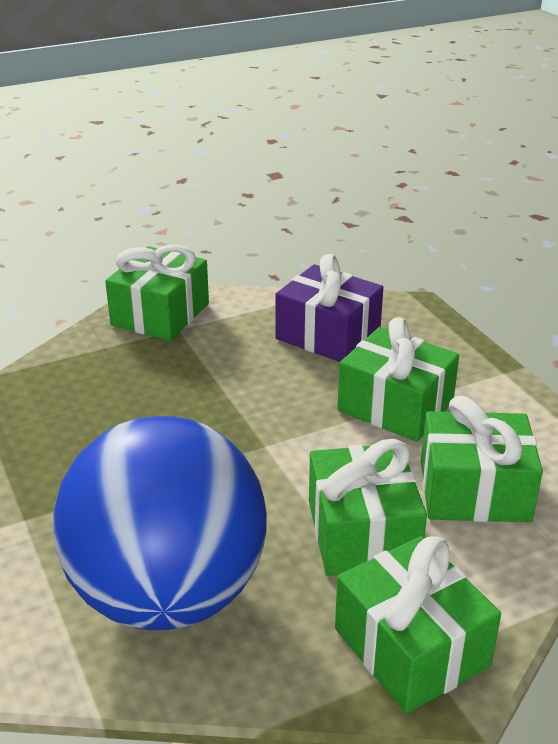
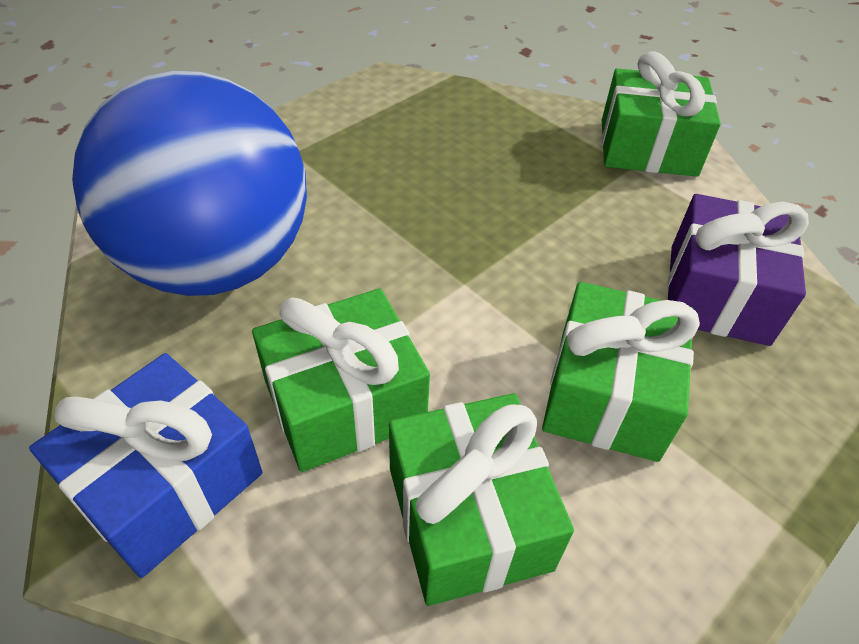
camera: 70 degrees right, 15 degrees up
(411, 647) = (167, 484): green gift -> blue gift

